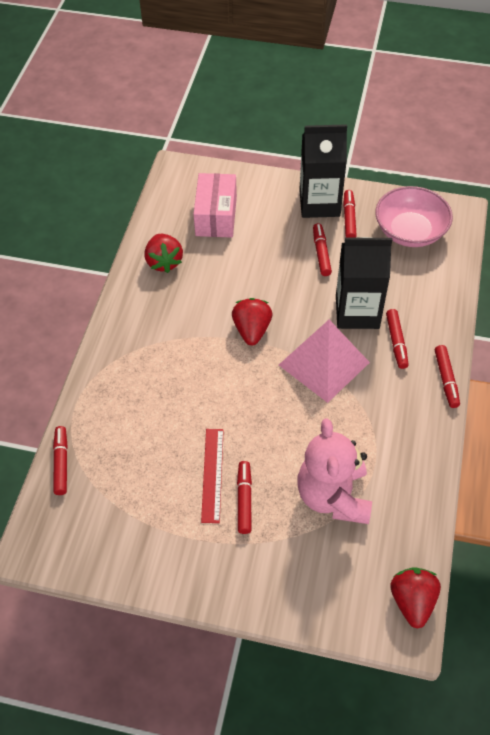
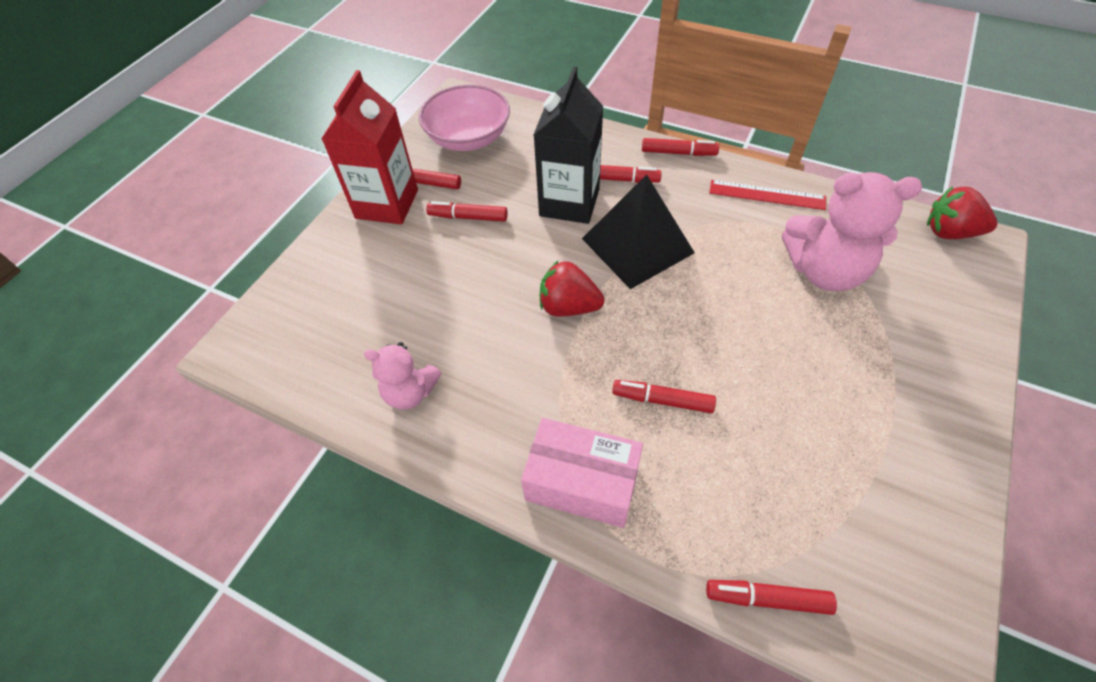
camera: 75 degrees left, 0 degrees up
(164, 262) = (410, 392): red strawberry -> pink teddy bear
(212, 474) = (793, 388): red ruler -> red ruler (767, 195)
(216, 216) = (353, 314): pink box -> pink box (582, 482)
(244, 500) = (831, 358): red marker -> red marker (662, 400)
(319, 203) = (387, 204): black carton -> red carton
(323, 363) = (637, 245): pink pyramid -> black pyramid

